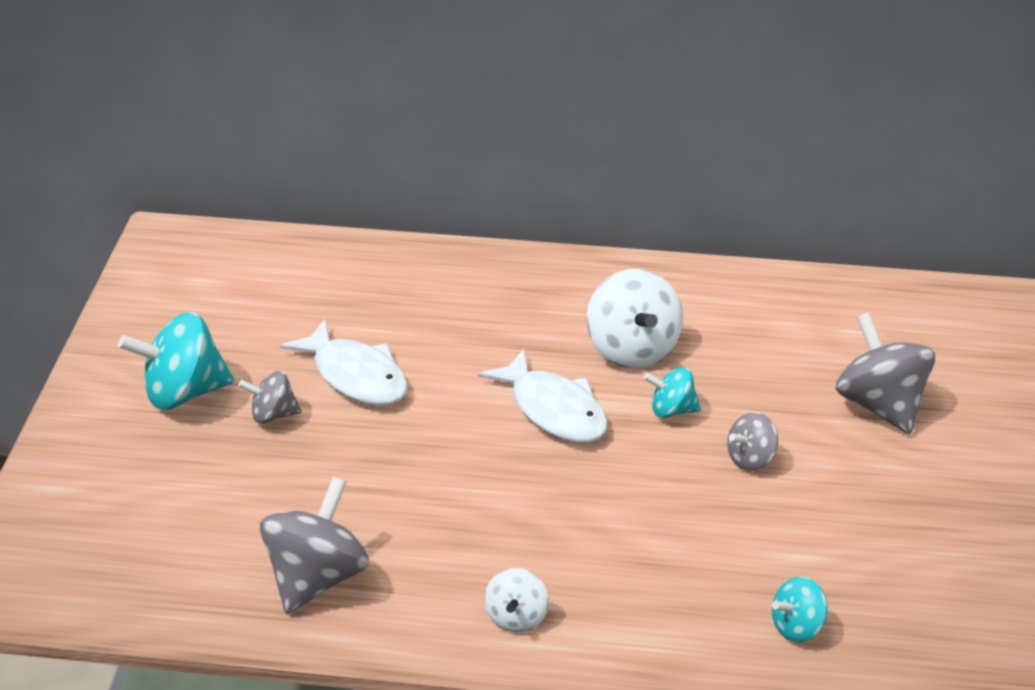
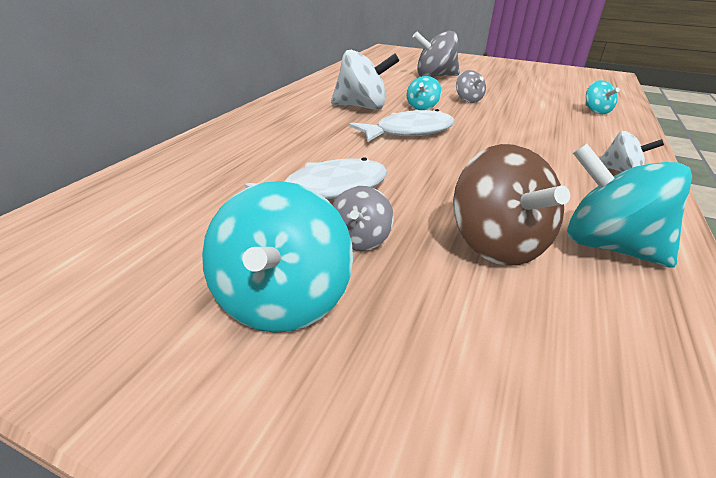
camera: 75 degrees left, 5 degrees down
(293, 500) = (497, 245): none -> brown spinning top
(317, 577) = (607, 246): grey spinning top -> turquoise spinning top

